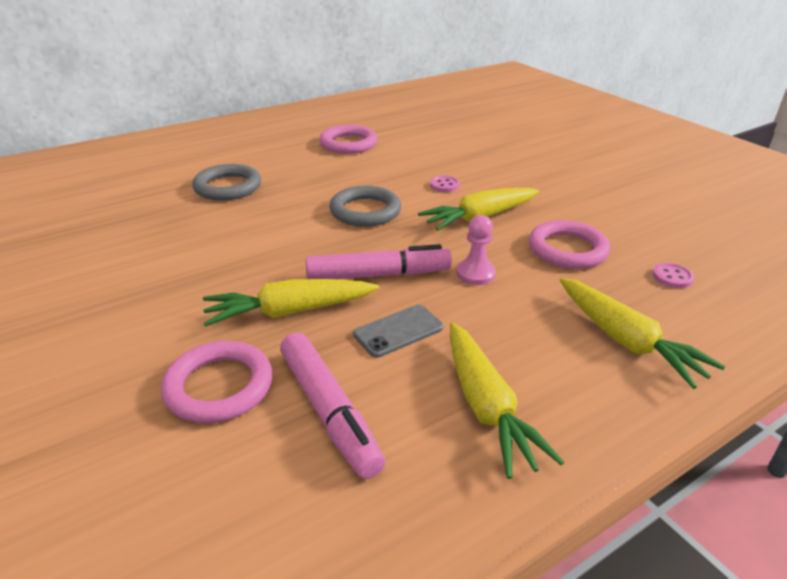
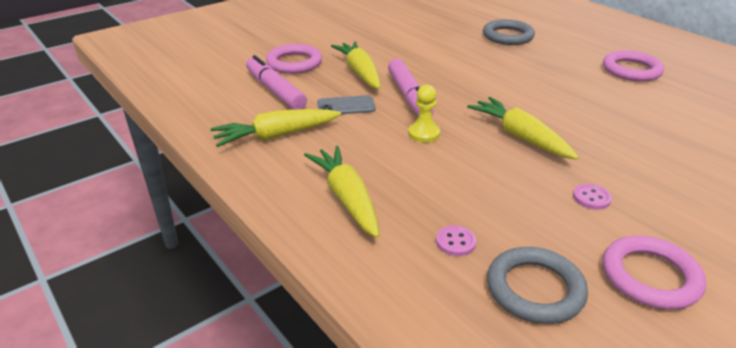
camera: 85 degrees right, 0 degrees up
(329, 411) = (275, 91): pink marker -> pink marker turned 90 degrees clockwise
(365, 211) = (501, 86): grey ring -> grey ring (535, 289)
(398, 331) = (346, 106): grey phone -> grey phone turned 60 degrees counterclockwise
(444, 185) = (577, 119): pink button -> pink button (591, 198)
(475, 274) = (424, 134): pink pawn -> yellow pawn
(567, 249) = (483, 181): pink ring -> pink ring (650, 276)
(626, 341) = (347, 198): yellow carrot -> yellow carrot turned 105 degrees clockwise

